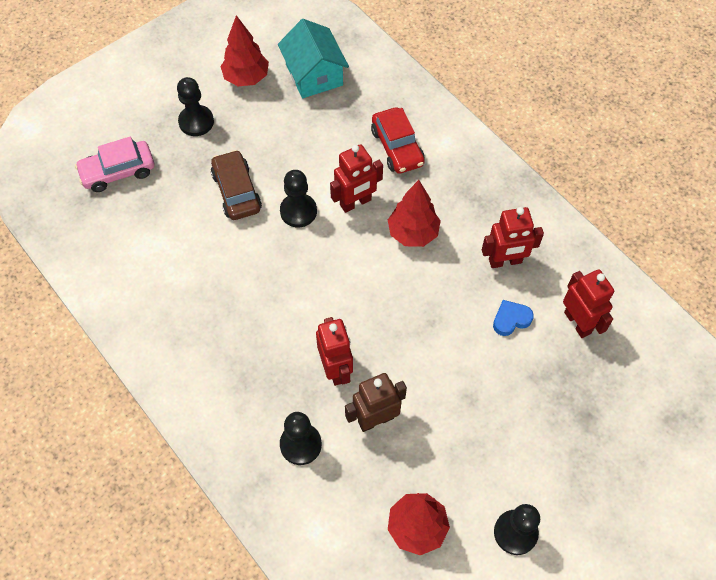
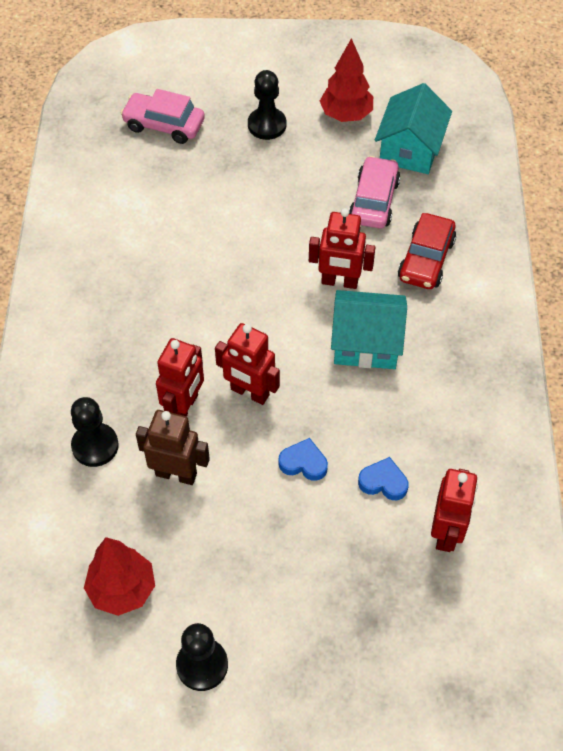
camera: 40 degrees right, 5 degrees down
(236, 191) = (244, 204): brown car -> none
(298, 211) = (281, 255): black pawn -> none
(324, 129) = (374, 201): none -> pink car
(413, 233) = (366, 343): red tree -> turquoise house
(450, 346) = (303, 463): none -> blue heart
(505, 261) = (429, 428): red robot -> red robot (249, 392)

